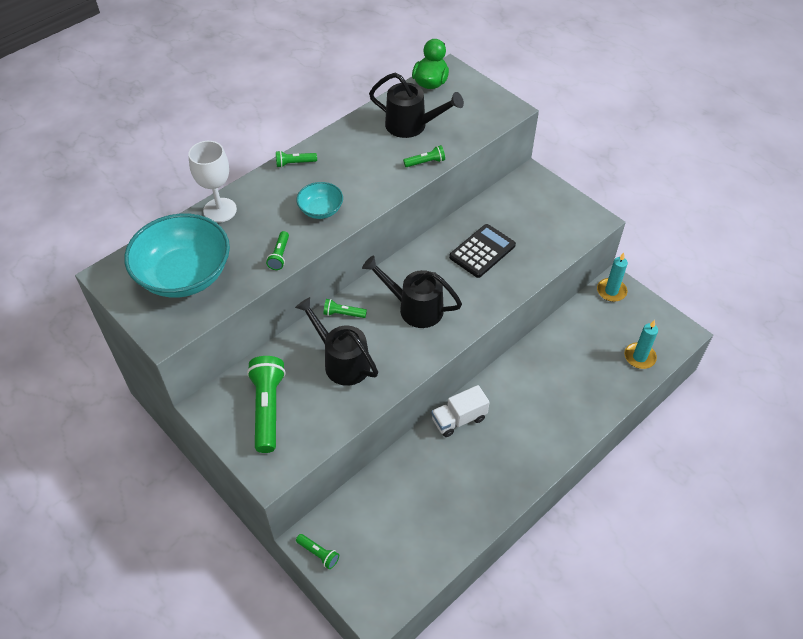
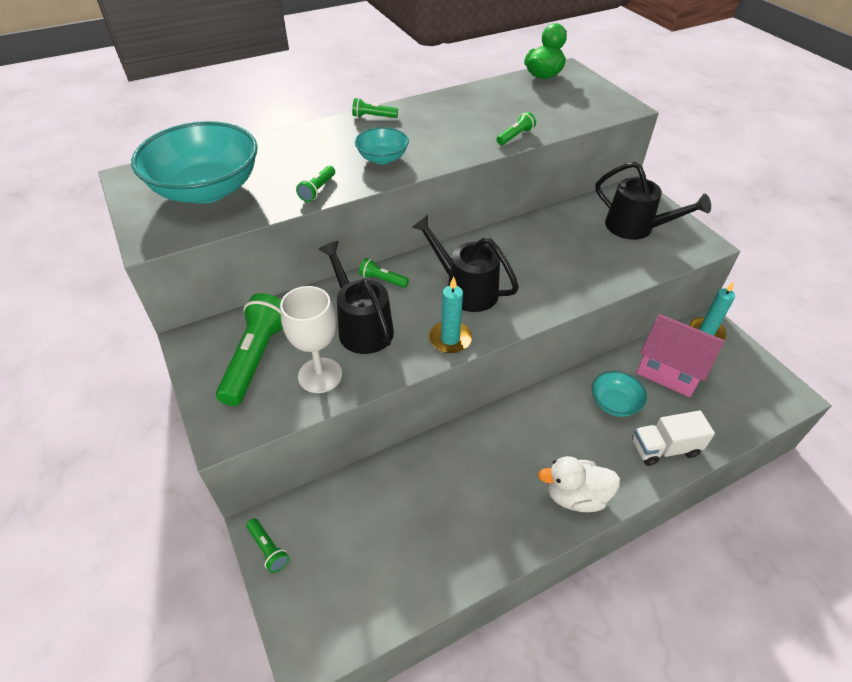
camera: 15 degrees right, 5 degrees down
(220, 210) = (276, 142): white goblet -> white goblet (320, 375)
(412, 126) = (511, 105): black watering can -> black watering can (636, 228)
(425, 162) = (515, 136): green flashlight -> green flashlight turned 45 degrees counterclockwise
(459, 419) = (489, 431): white truck -> white truck (664, 448)
(482, 251) = (561, 249): black calculator -> none
(536, 455) = (575, 496): none -> white duck
(550, 372) = (614, 403): none -> turquoise bowl
(588, 333) = (669, 370): none -> pink house
(639, 357) = (731, 410): turquoise candle -> turquoise candle (450, 339)

